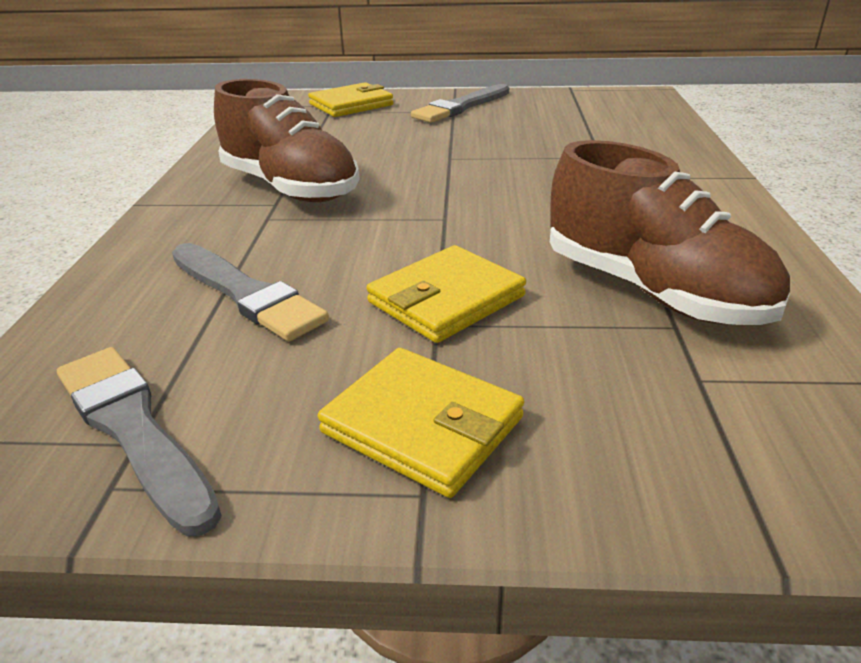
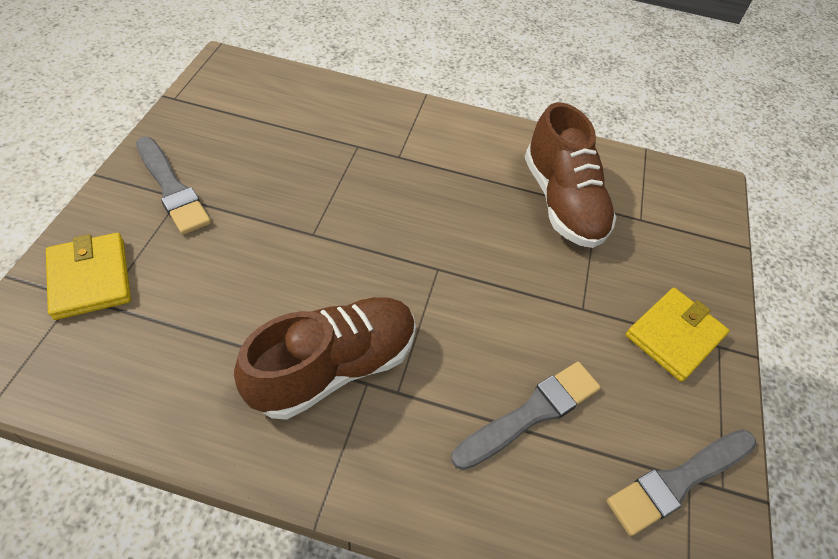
camera: 85 degrees left, 20 degrees up
(446, 299) = (556, 297): yellow wallet -> none
(652, 291) = (562, 202): brown shoe -> brown shoe turned 105 degrees clockwise

